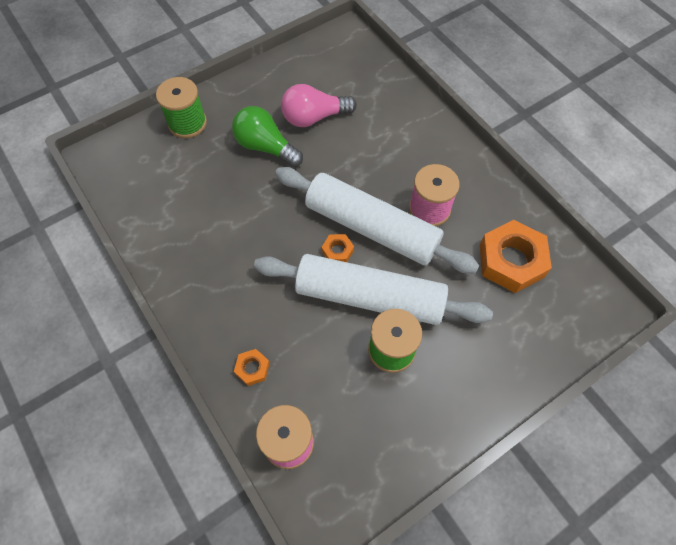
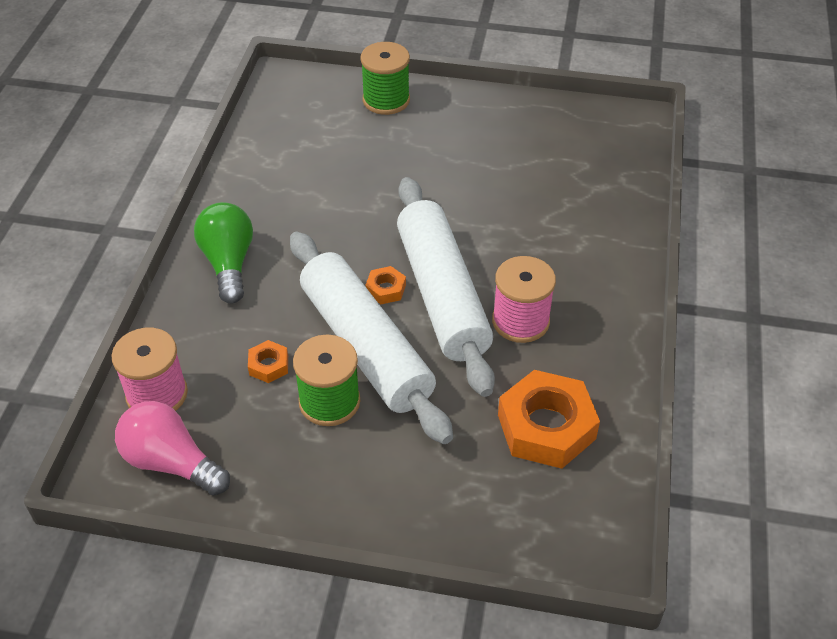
camera: 45 degrees right, 15 degrees down
(252, 368) = (200, 319): orange nut -> orange nut (268, 365)
(265, 147) = (430, 163): green light bulb -> green light bulb (228, 263)
(314, 117) = (508, 169): pink light bulb -> pink light bulb (171, 462)

